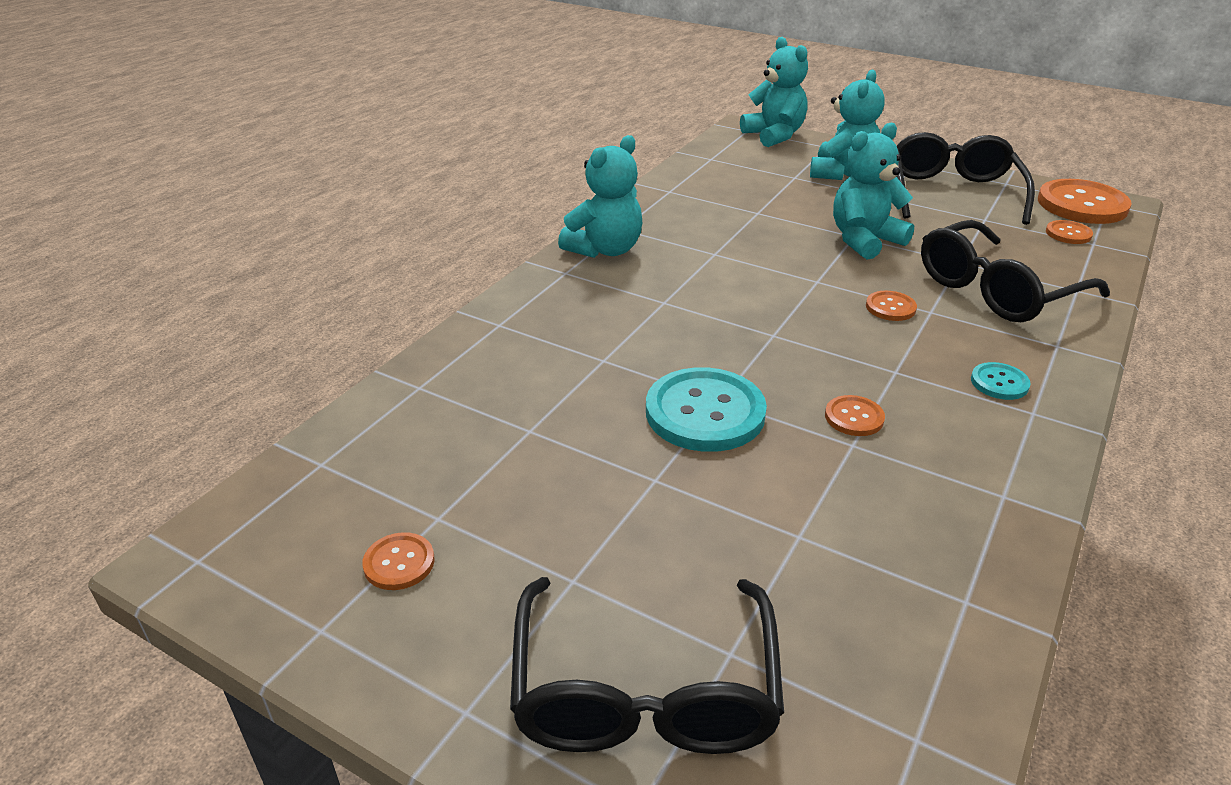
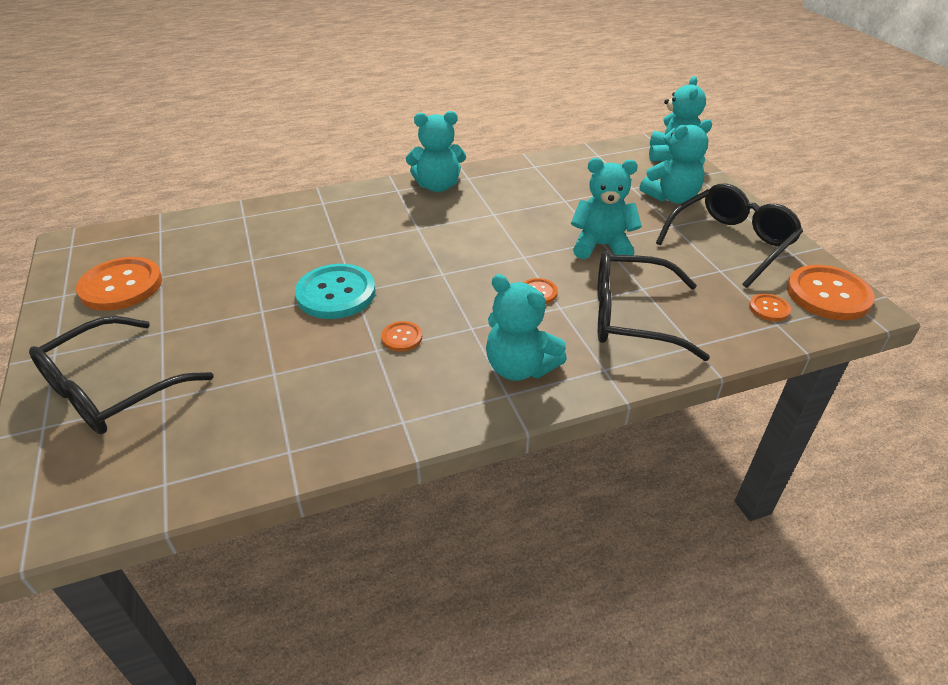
camera: 40 degrees right, 5 degrees up
(399, 563) = (121, 286): orange button -> orange button, size x2.08
(999, 383) = (519, 367): turquoise button -> turquoise teddy bear

